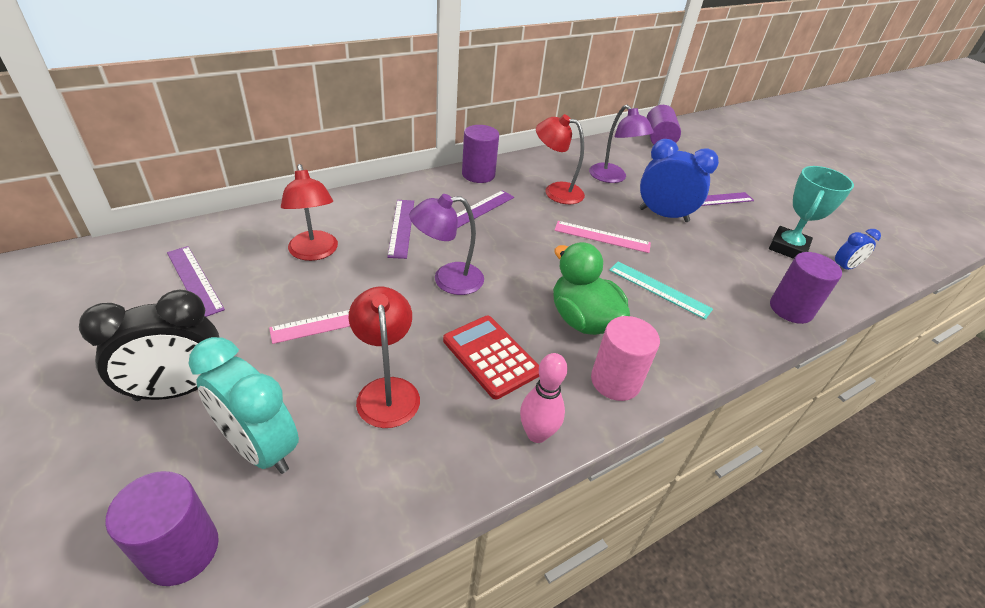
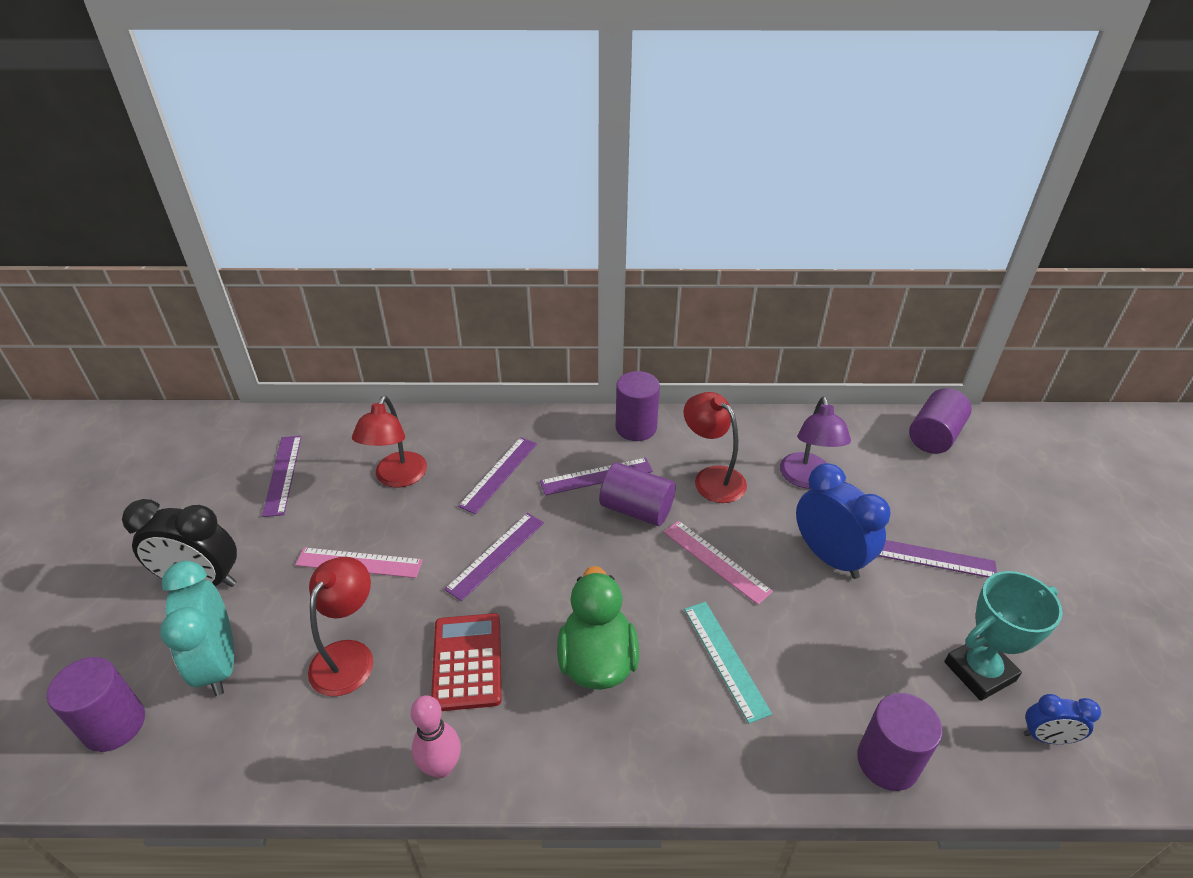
camera: 35 degrees right, 0 degrees up
(448, 280) = (496, 555): purple lamp -> purple ruler
(524, 222) = (636, 509): none -> purple cylinder
(615, 381) = (569, 749): pink cylinder -> none

